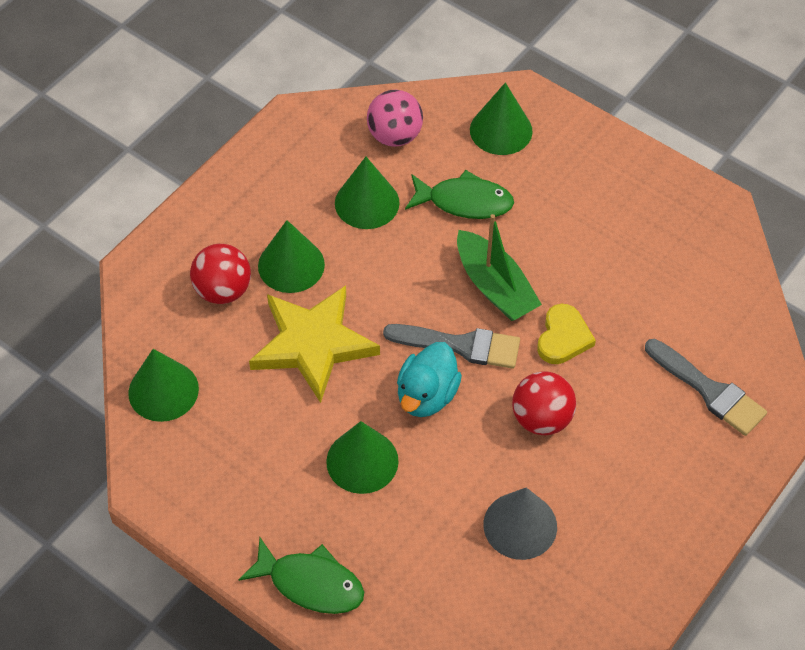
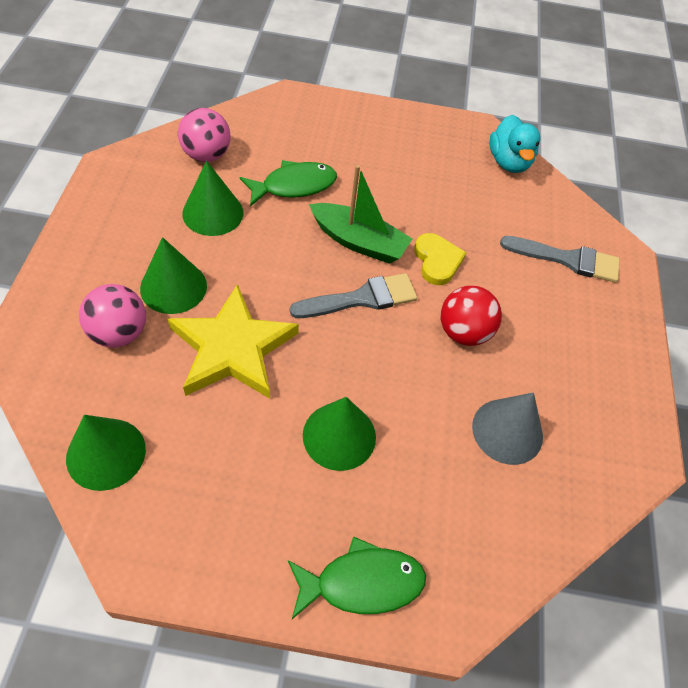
camera: 35 degrees left, 0 degrees up
(223, 290) = (119, 333): red ball -> pink ball
(427, 395) = (359, 352): turquoise duck -> turquoise duck (508, 162)
(501, 130) = (290, 126): green cone -> none

